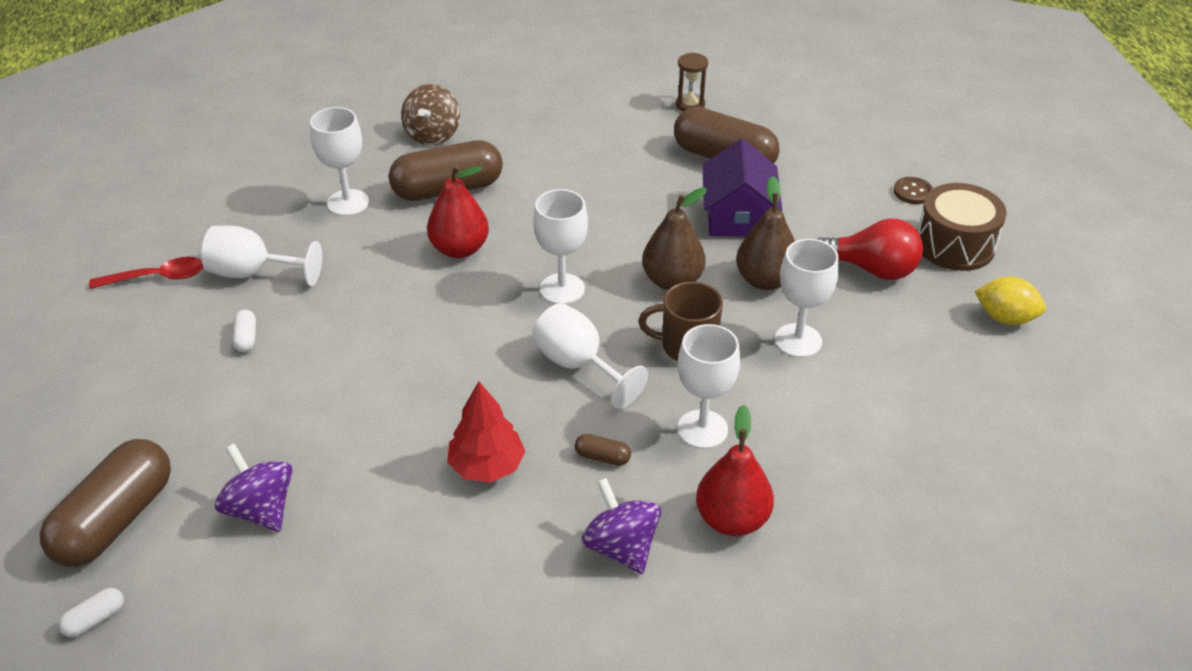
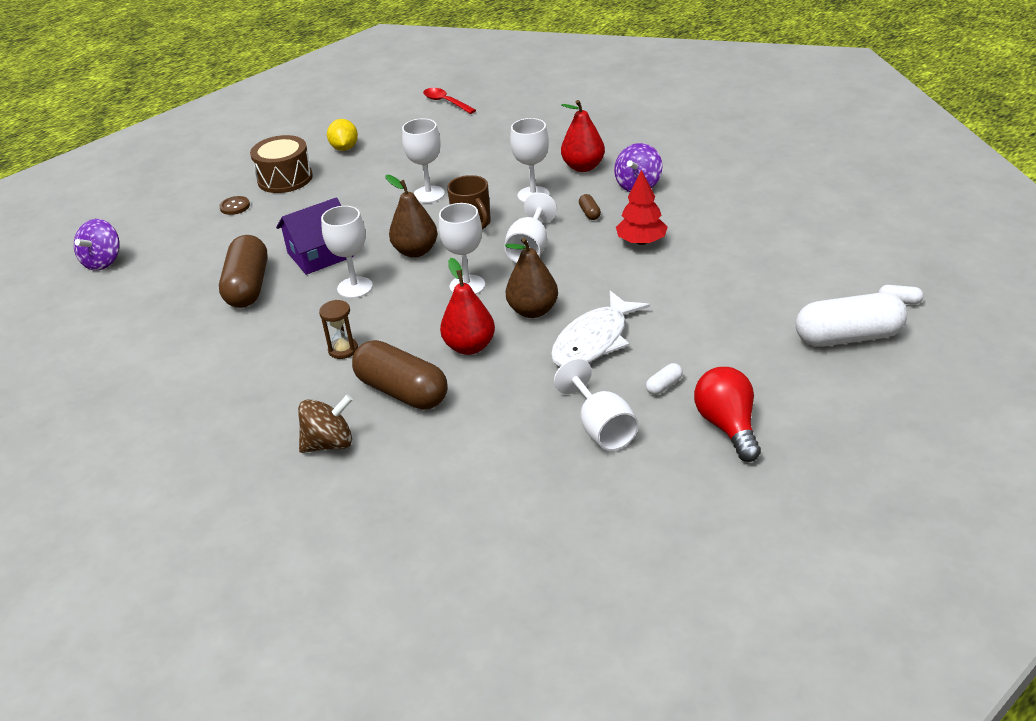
camera: 120 degrees left, 5 degrees down
(116, 520) = (848, 337): brown capsule -> white capsule
(157, 277) = (664, 476): red spoon -> red spoon (445, 102)
(261, 509) = (768, 294): purple spinning top -> purple spinning top (103, 262)
(348, 203) = (469, 434): white goblet -> white goblet (355, 287)
(365, 329) = (594, 341): none -> white fish
(690, 105) = (177, 331): brown hourglass -> brown hourglass (343, 350)
(765, 280) = (382, 222): brown pear -> brown pear (533, 311)
(871, 269) = (336, 195): red light bulb -> red light bulb (728, 426)

